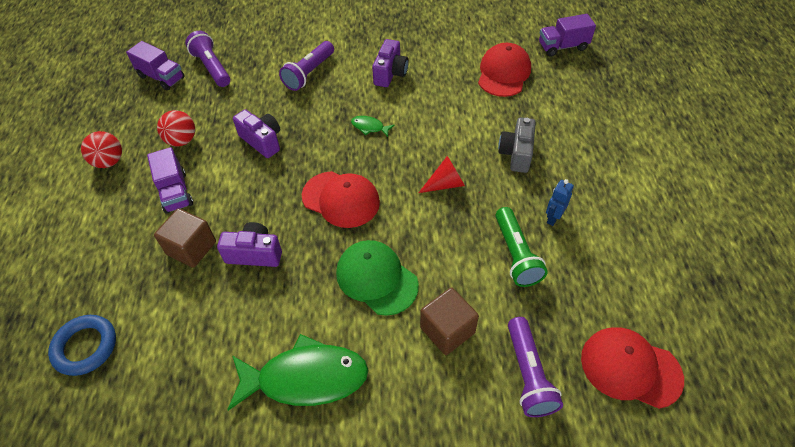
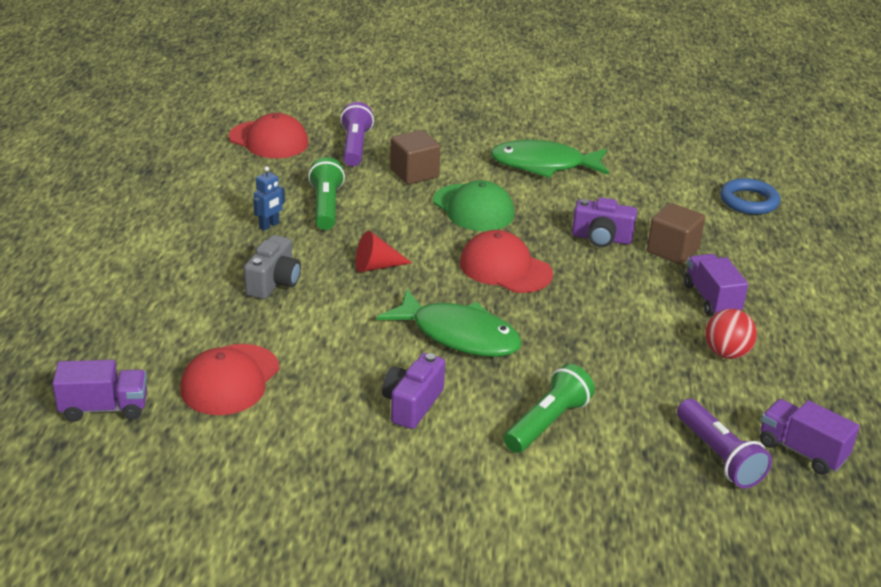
camera: 175 degrees left, 20 degrees down
(109, 162) = (817, 341): red ball -> none
(262, 141) = (611, 338): purple camera -> none
(309, 73) = (547, 423): purple flashlight -> green flashlight
(369, 127) = (459, 335): green fish -> green fish, size x2.36

